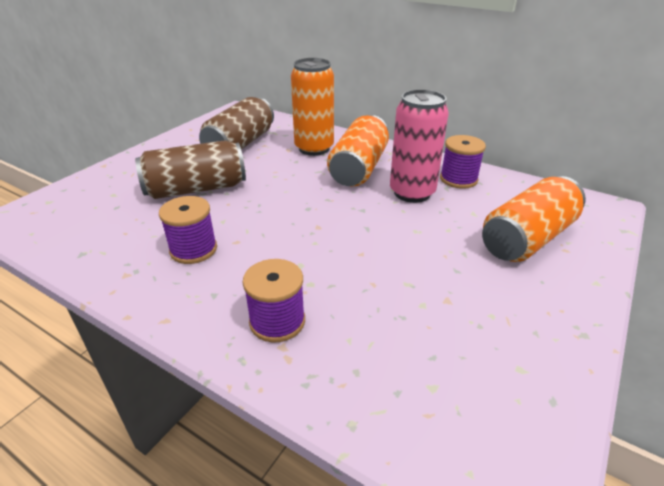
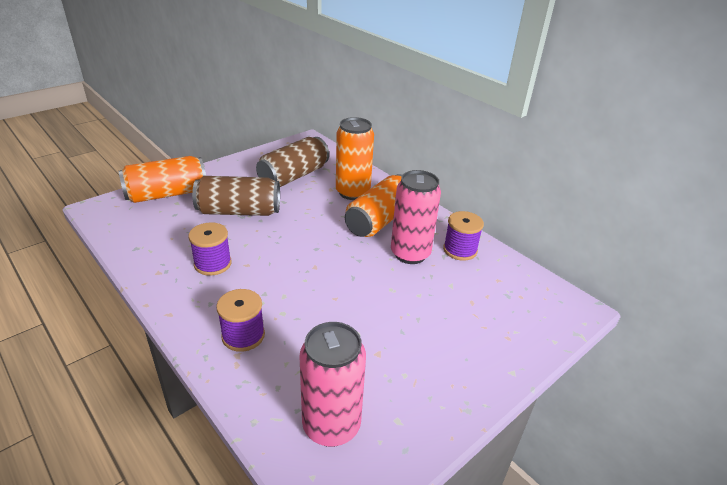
camera: 15 degrees right, 0 degrees up
(450, 399) = (331, 426): none -> pink can
(527, 238) = (481, 319): orange can -> orange can (167, 194)

